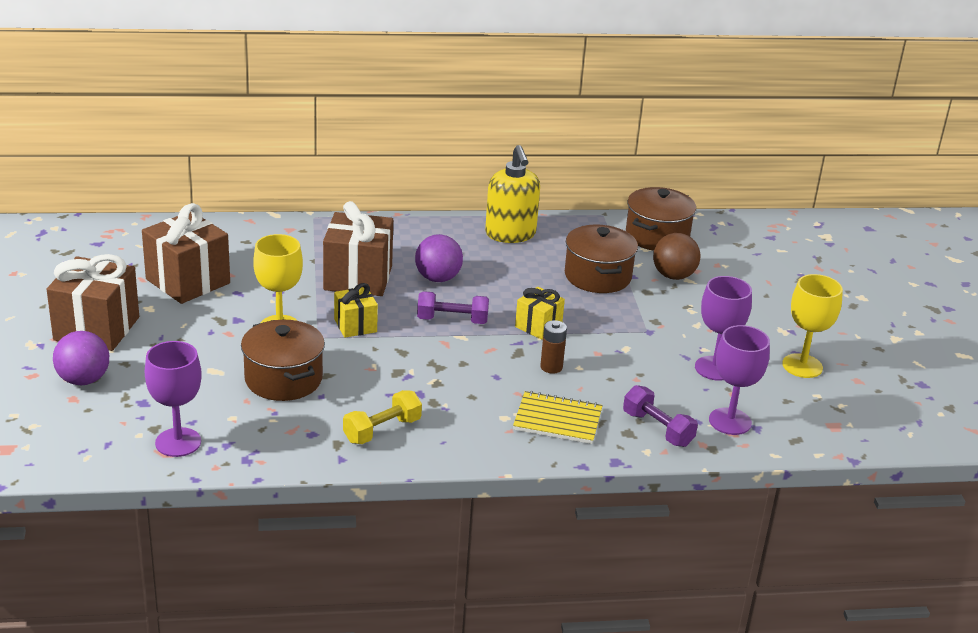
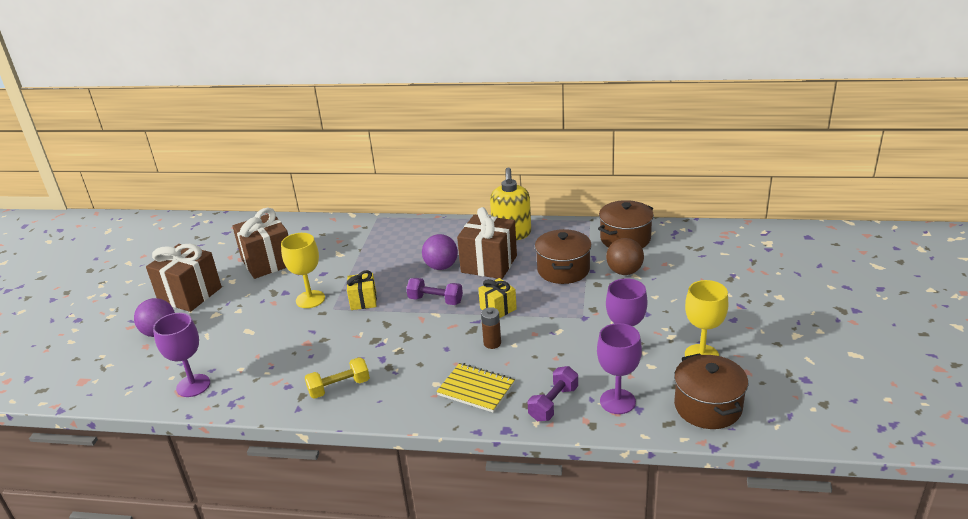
camera: 20 degrees right, 0 degrees up
(283, 379) = (291, 341): brown pot -> brown pot (708, 407)
(358, 278) = (384, 264): brown gift -> brown gift (489, 264)
(657, 429) = (553, 403): purple dumbbell -> purple dumbbell turned 60 degrees clockwise

